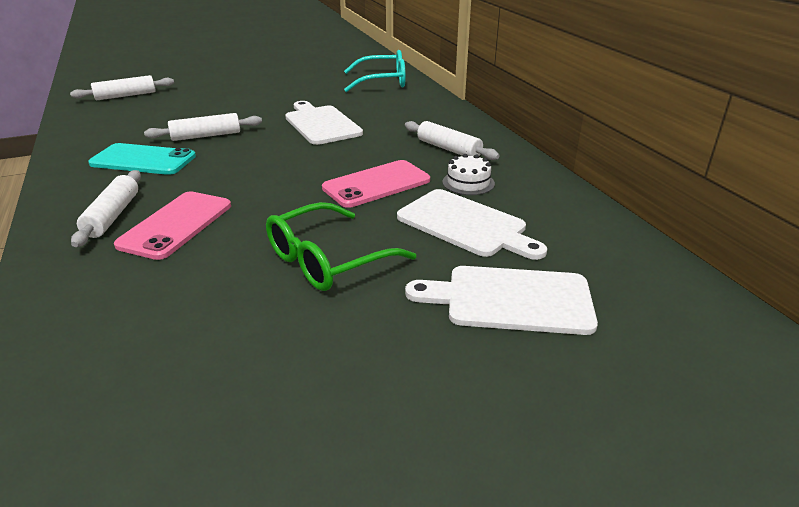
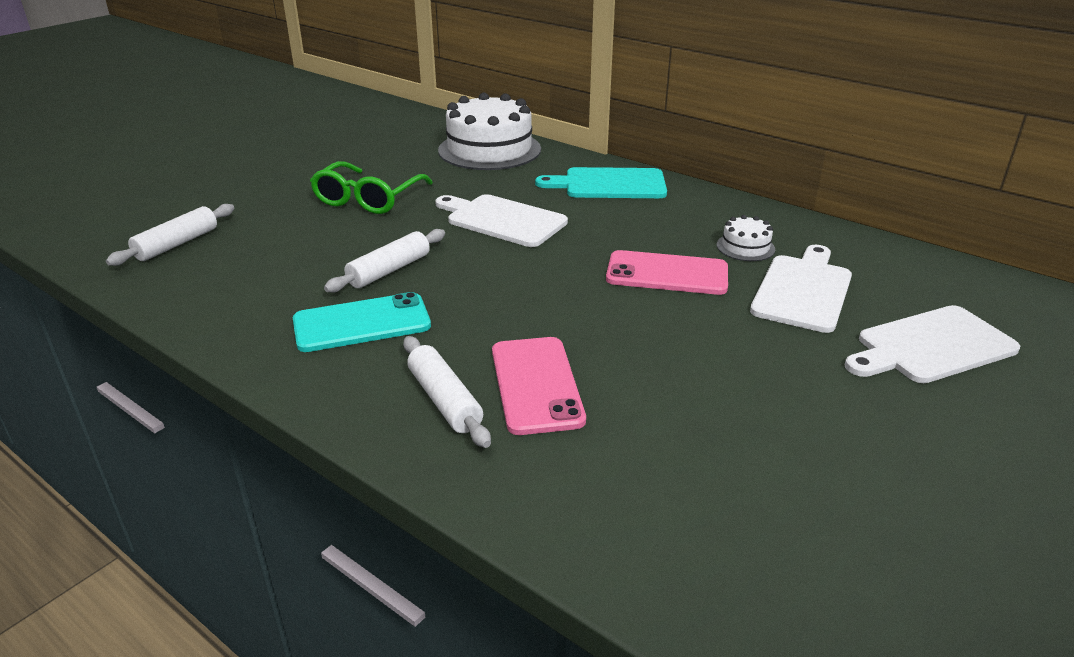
camera: 30 degrees left, 0 degrees up
(326, 260) = (741, 367): green glasses -> green glasses (367, 199)
(376, 184) = (667, 274): pink phone -> pink phone turned 75 degrees clockwise
(383, 81) = (489, 150): turquoise glasses -> white cake
(432, 118) = (609, 184): none -> turquoise cutting board
(449, 149) = (676, 215): white rolling pin -> none
(465, 225) = (803, 290): white cutting board -> white cutting board turned 75 degrees counterclockwise

